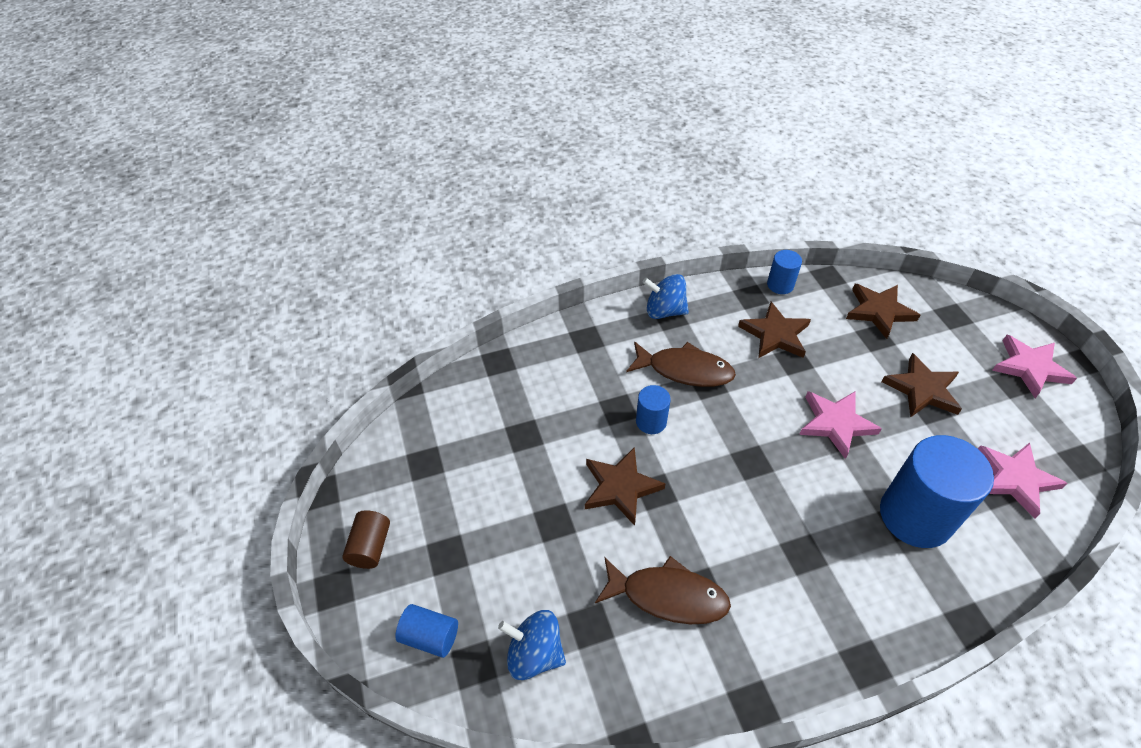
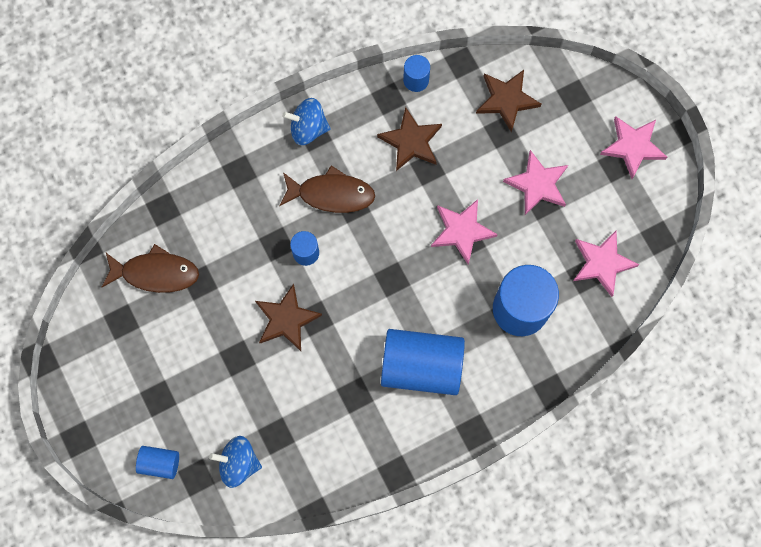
camera: 10 degrees left, 25 degrees up
(370, 547) = (96, 401): brown cylinder -> none
(668, 596) = (331, 405): brown fish -> brown fish (156, 273)
(789, 565) = (421, 366): none -> blue cylinder
(922, 389) = (537, 184): brown star -> pink star

